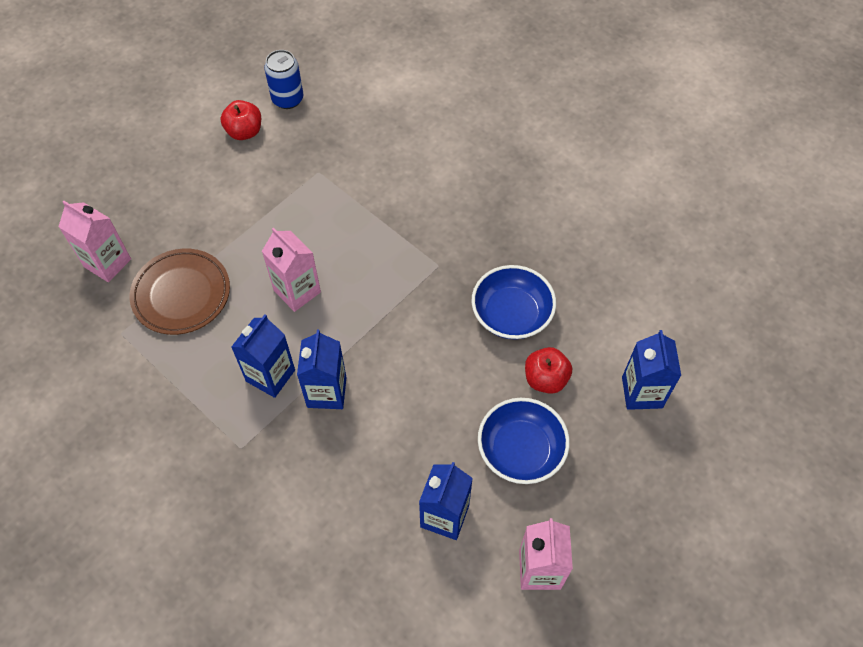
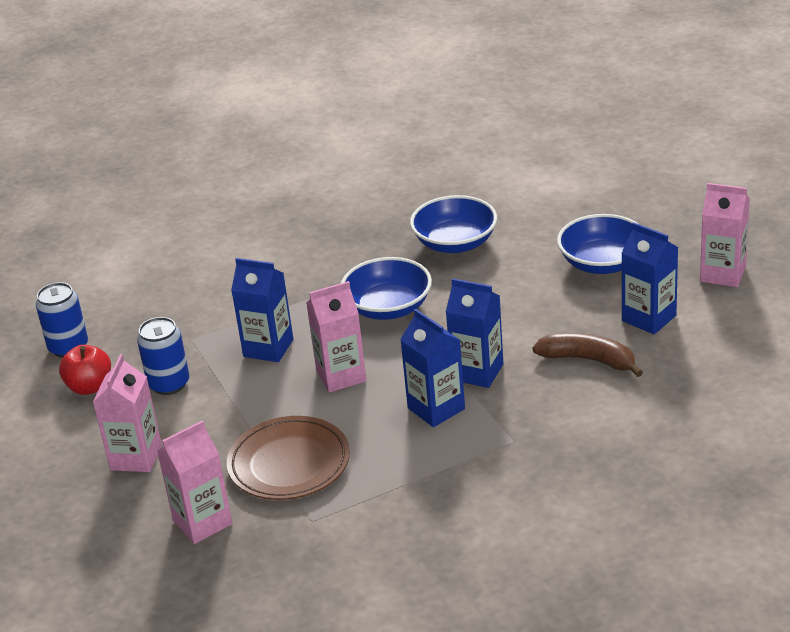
camera: 65 degrees left, 25 degrees down
(171, 193) = (136, 457): none -> pink carton
(259, 179) = (169, 384): none -> blue can
(366, 479) = (588, 360): none -> brown banana
(398, 294) = (388, 308): none -> blue bowl
(545, 379) = (536, 236): red apple -> none
(642, 392) = (577, 188): blue carton -> blue carton (268, 348)

